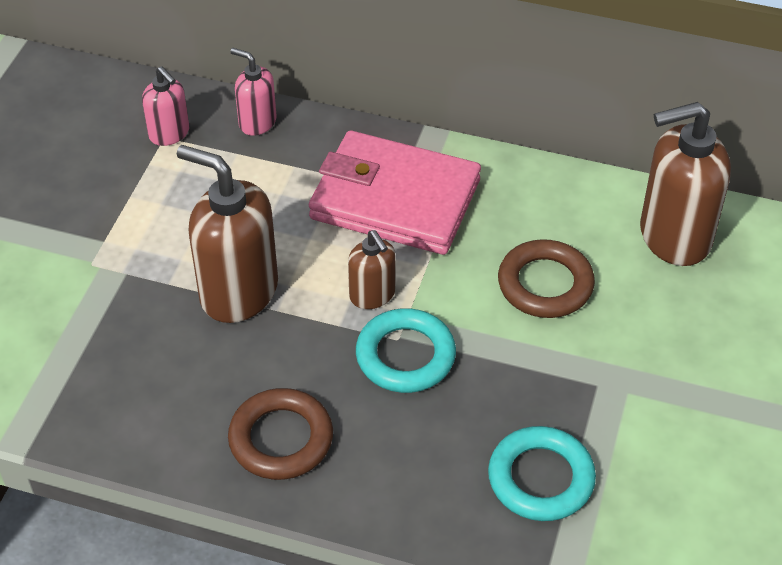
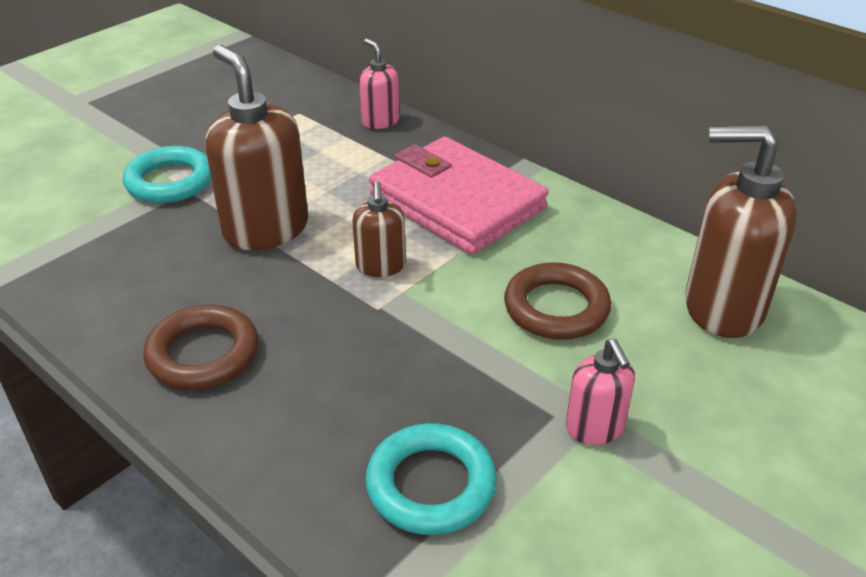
camera: 25 degrees right, 10 degrees down
(169, 134) = (304, 111): pink soap dispenser -> pink soap dispenser (595, 428)
(405, 356) = (373, 324): turquoise ring -> turquoise ring (170, 181)

